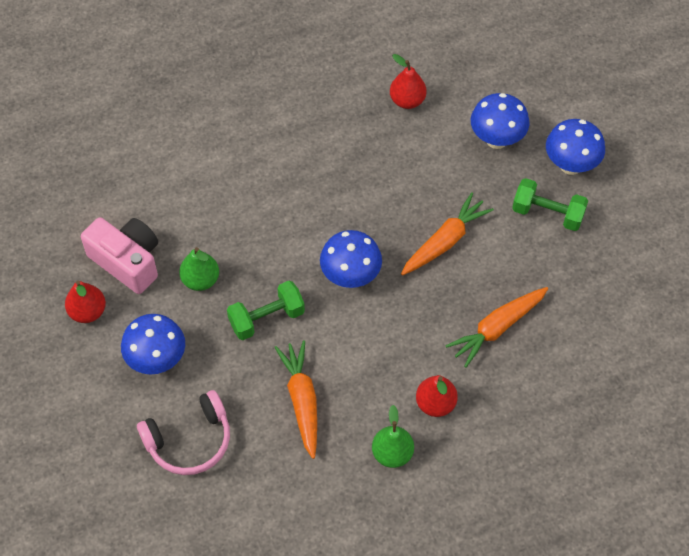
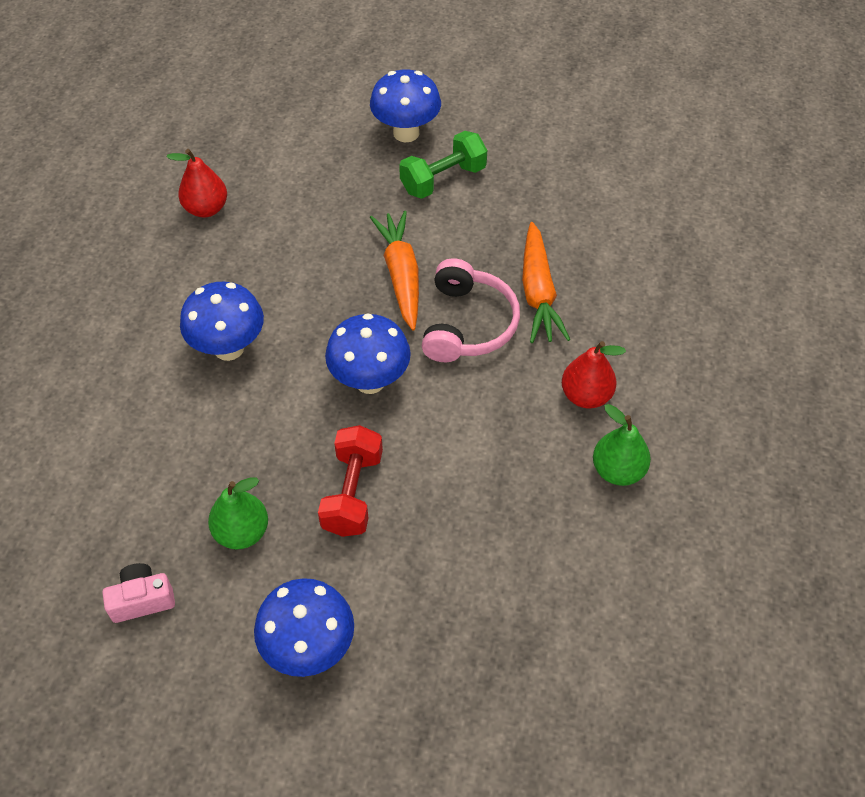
camera: 55 degrees left, 5 degrees down
(88, 311) = (170, 691): red pear -> none
(127, 261) = (142, 599): pink camera -> pink camera, size x0.54
(189, 440) = (449, 676): pink headphones -> pink headphones (467, 324)
(266, 318) = (352, 493): green dumbbell -> red dumbbell
(302, 401) = (487, 520): orange carrot -> none
(496, 139) = (324, 168): blue mushroom -> blue mushroom (229, 348)

